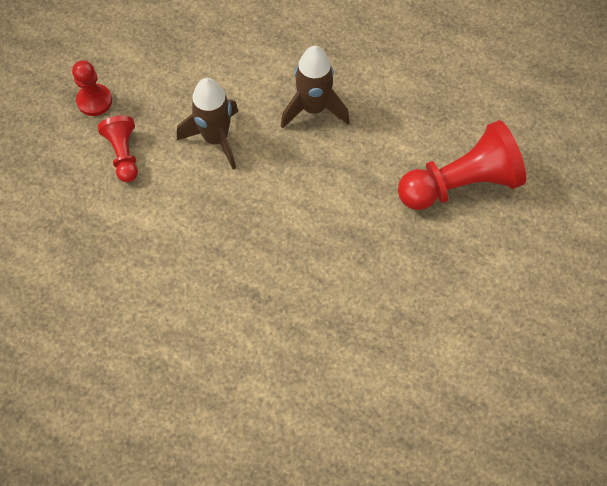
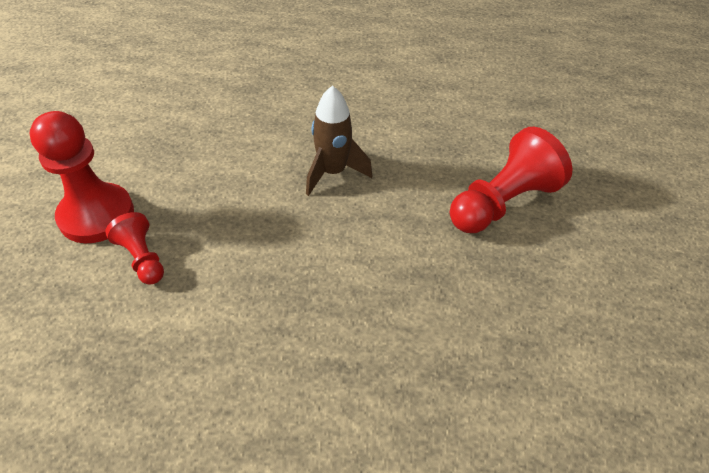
camera: 20 degrees left, 15 degrees down
(94, 101) = (96, 215): red pawn -> red pawn, size x1.84
(216, 139) = (242, 220): brown rocket -> none

